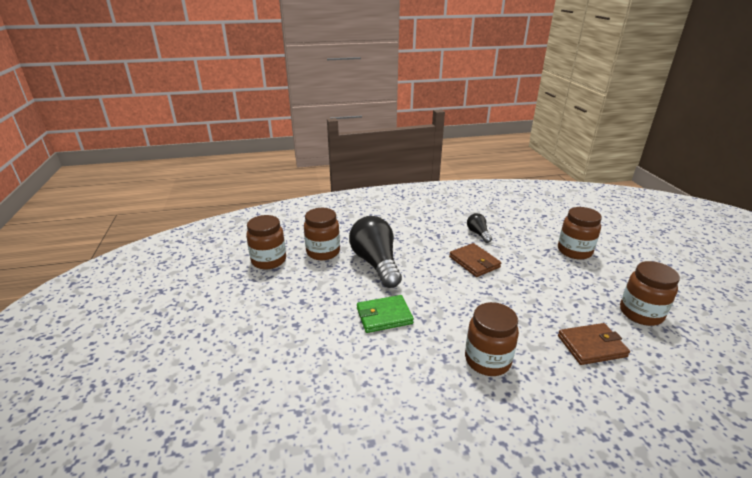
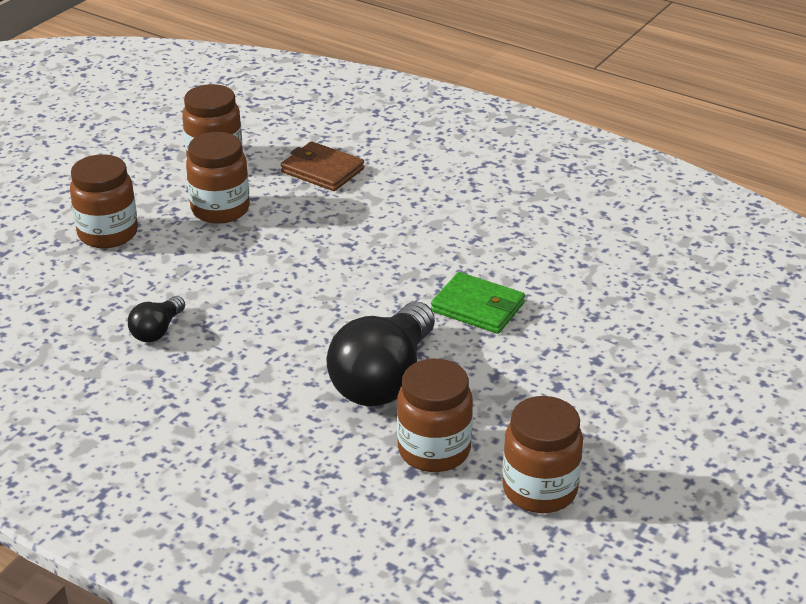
camera: 135 degrees left, 5 degrees up
(474, 262) = (254, 298): brown wallet -> none
(487, 360) = (438, 215): brown jar -> brown jar (220, 209)

